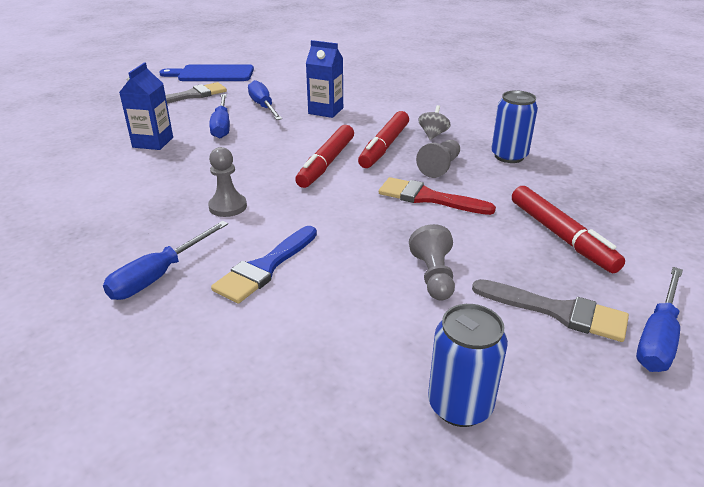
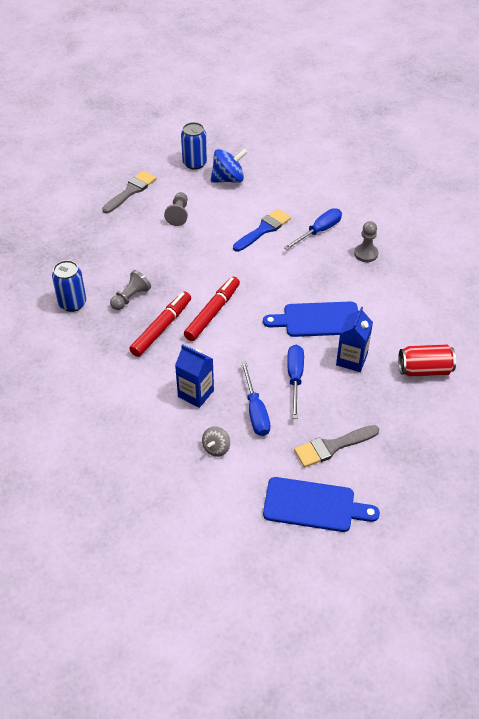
camera: 170 degrees left, 15 degrees up
(68, 142) = (424, 370): none -> red can
(187, 168) = (317, 320): none -> blue cutting board
(228, 206) = (285, 276): grey pawn -> grey pawn (366, 254)
(359, 368) = (228, 179): none -> blue spinning top
(428, 198) = (154, 268): red brush -> none
(433, 135) = (114, 340): grey spinning top -> grey spinning top (216, 448)
(557, 311) = (131, 191): grey brush -> grey brush turned 90 degrees clockwise
(561, 236) = (95, 230): red marker -> none
(657, 337) = (97, 176): blue screwdriver -> none

